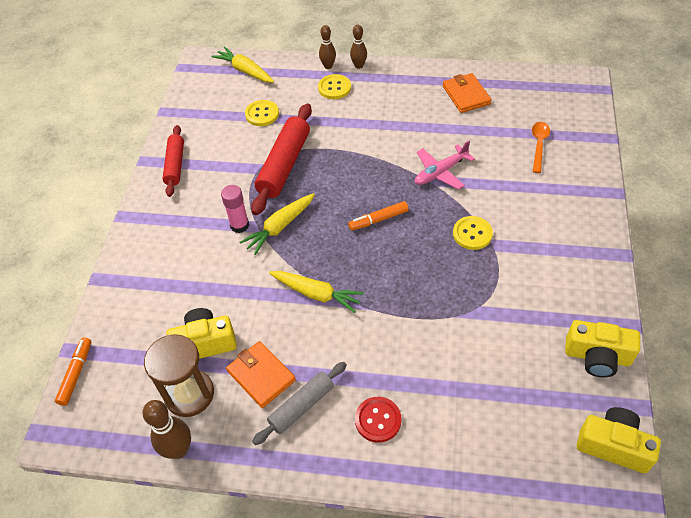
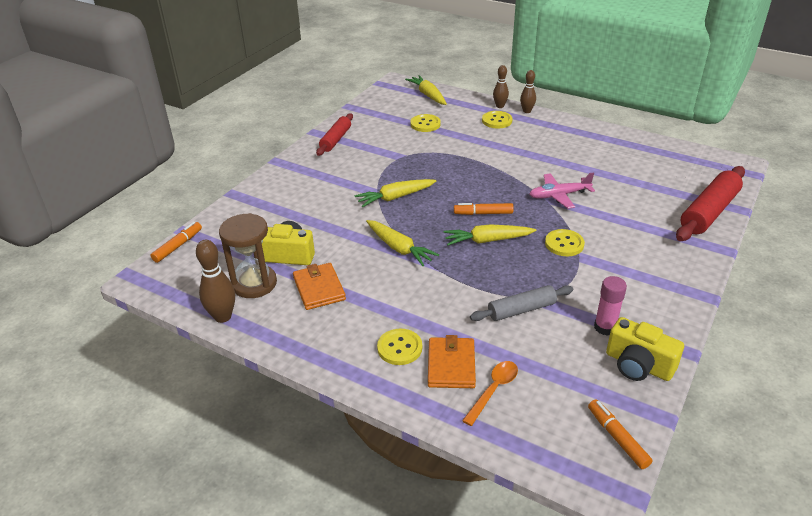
camera: 20 degrees right, 15 degrees down
(239, 225) = (363, 188): pink glue stick -> pink glue stick (605, 327)
(284, 165) = (423, 159): red rolling pin -> red rolling pin (708, 212)
(302, 406) = (340, 319): grey rolling pin -> grey rolling pin (521, 310)
(378, 420) = (399, 348): red button -> yellow button
(398, 254) = (487, 240): none -> yellow carrot
(466, 95) = (613, 150): orange wallet -> orange wallet (451, 365)
(539, 145) = (665, 198): orange spoon -> orange spoon (493, 390)
(613, 445) = (617, 438): yellow camera -> orange marker

